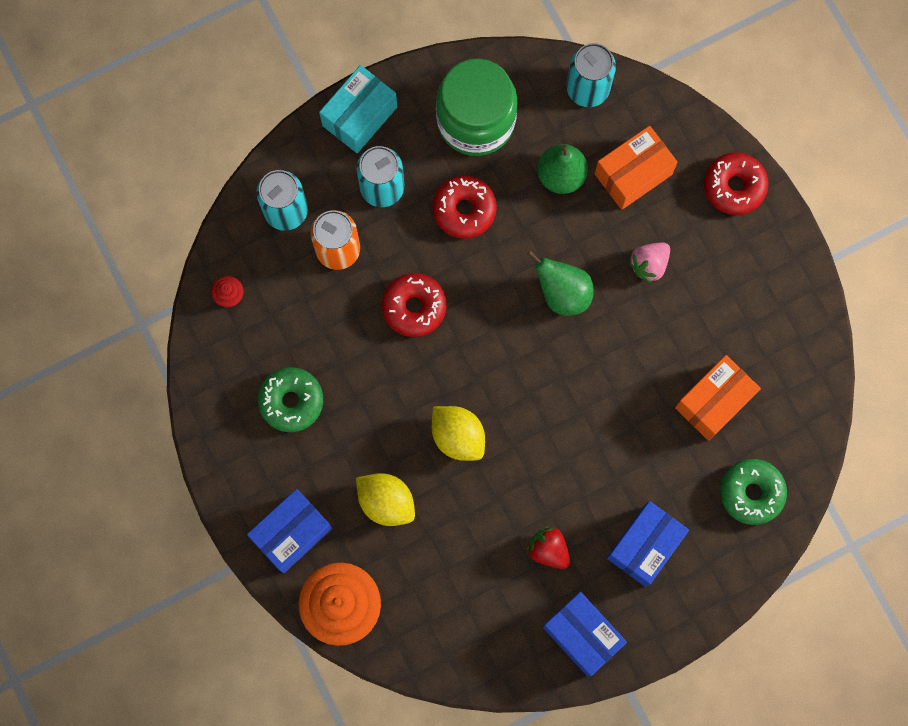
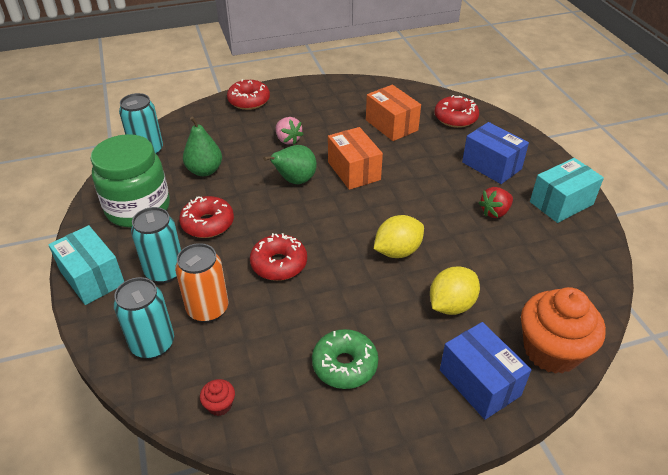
camera: 80 degrees left, 35 degrees down
(582, 635) = (561, 203): blue box -> turquoise box
(633, 174) = (220, 139): orange box -> orange box (354, 171)
(751, 493) = (455, 118): green donut -> red donut

